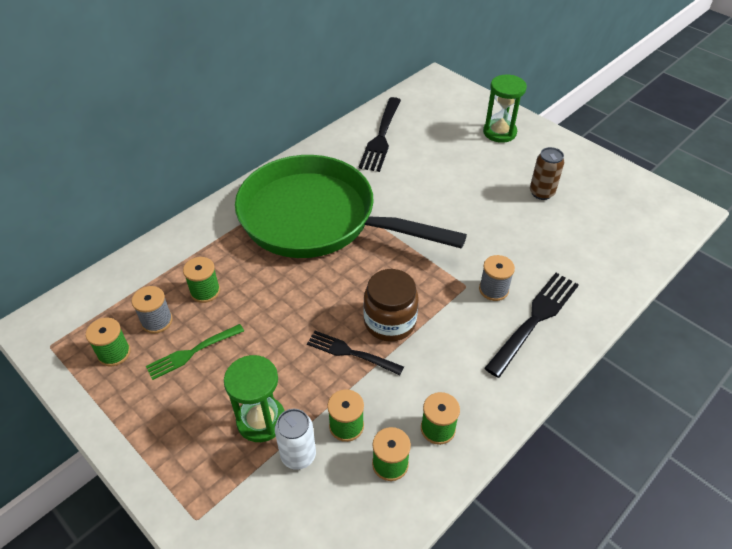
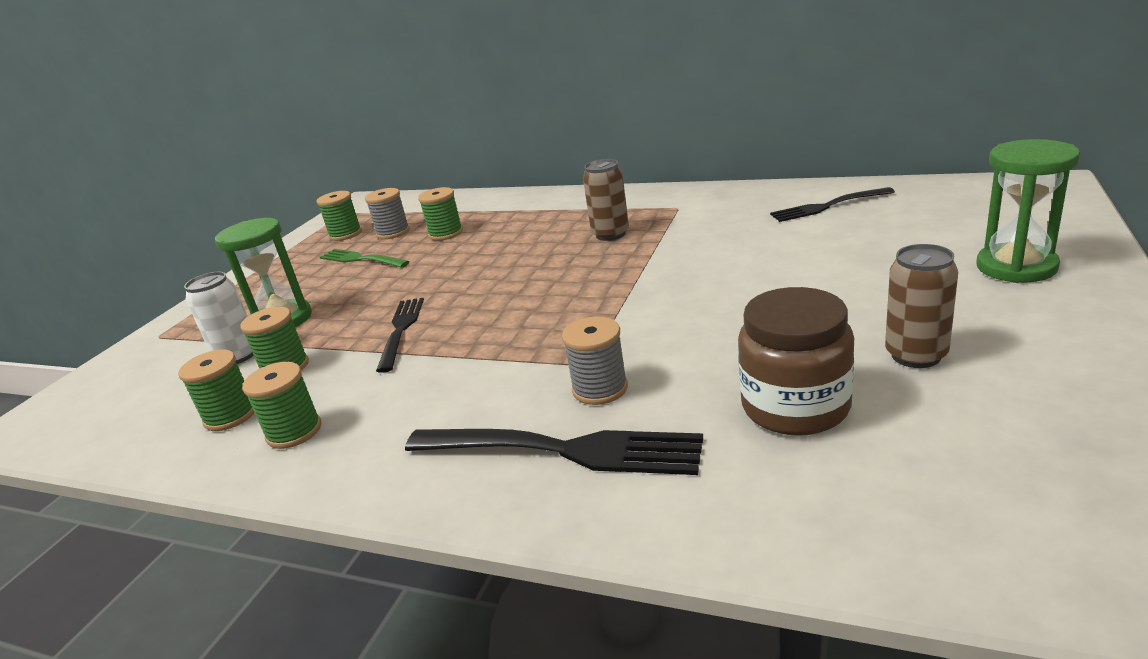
camera: 70 degrees right, 20 degrees down
(316, 219) = (610, 234): green pan -> brown can
(381, 137) = (827, 206): black fork -> black fork, size x0.64
(390, 322) = (469, 335): brown jar -> brown jar (795, 407)

